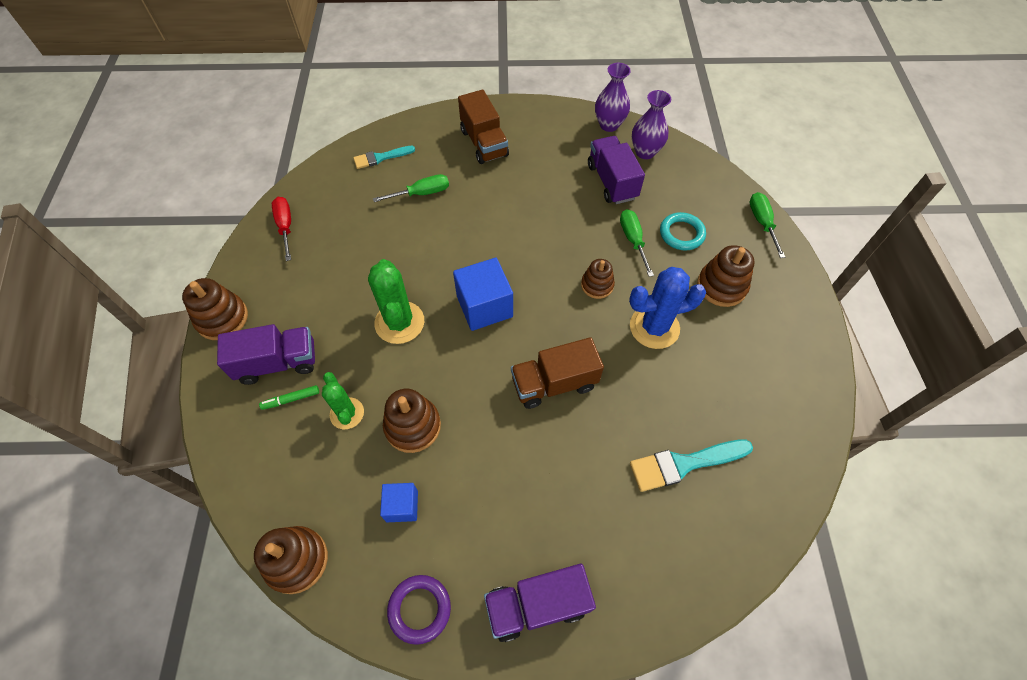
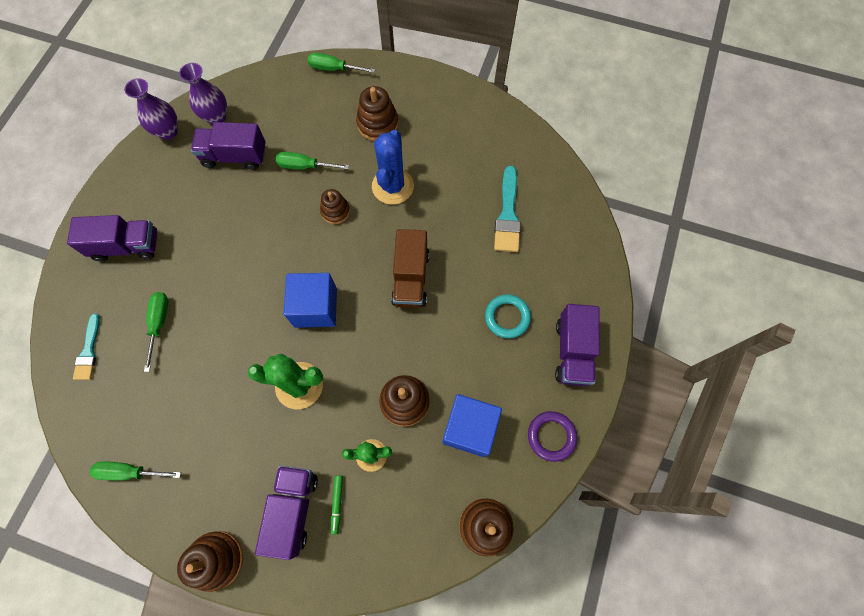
camera: 70 degrees left, 10 degrees up
(285, 227) = (130, 472): red screwdriver -> green screwdriver
(402, 506) = (469, 428): blue cube -> blue cube, size x1.74
(484, 143) = (127, 246): brown truck -> purple truck
(681, 234) = (316, 128): turquoise ring -> turquoise ring (507, 317)

